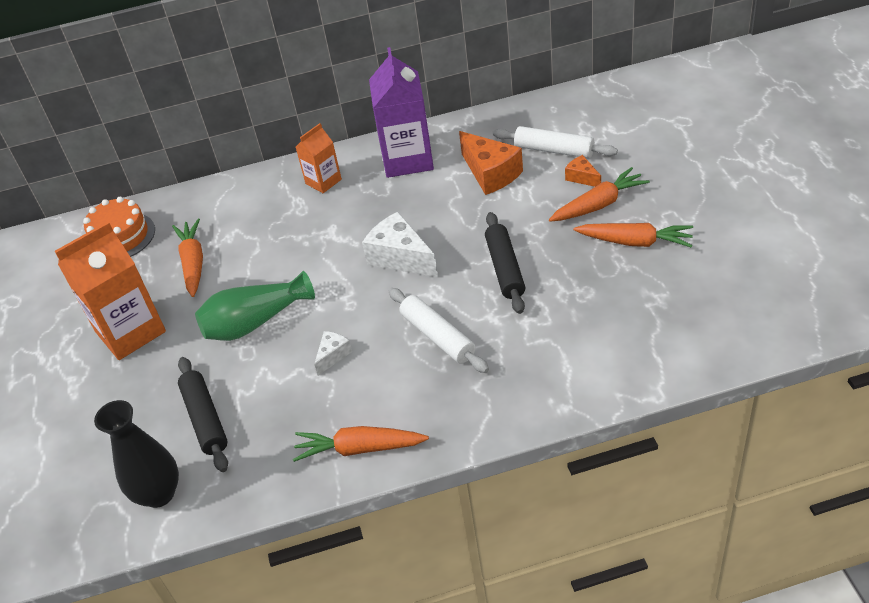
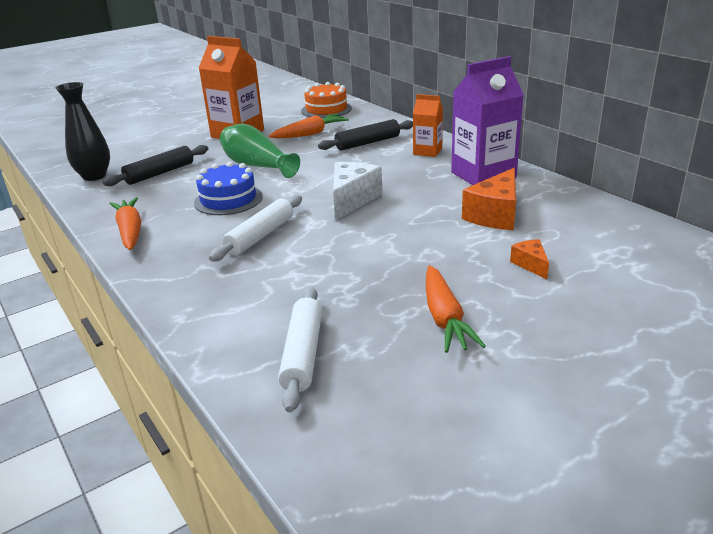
camera: 65 degrees right, 15 degrees down
(333, 355) = (228, 199): white cheese -> blue cake
(505, 268) = (361, 249): black rolling pin -> black rolling pin (368, 143)
(554, 150) = (562, 240): white rolling pin -> white rolling pin (303, 354)
(582, 178) = (530, 264): orange cheese -> orange cheese turned 45 degrees counterclockwise
(598, 204) = (493, 283): orange carrot -> none

